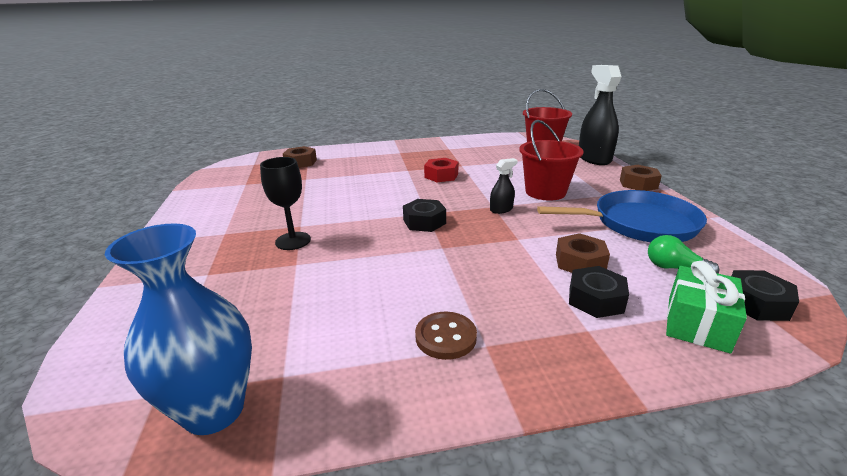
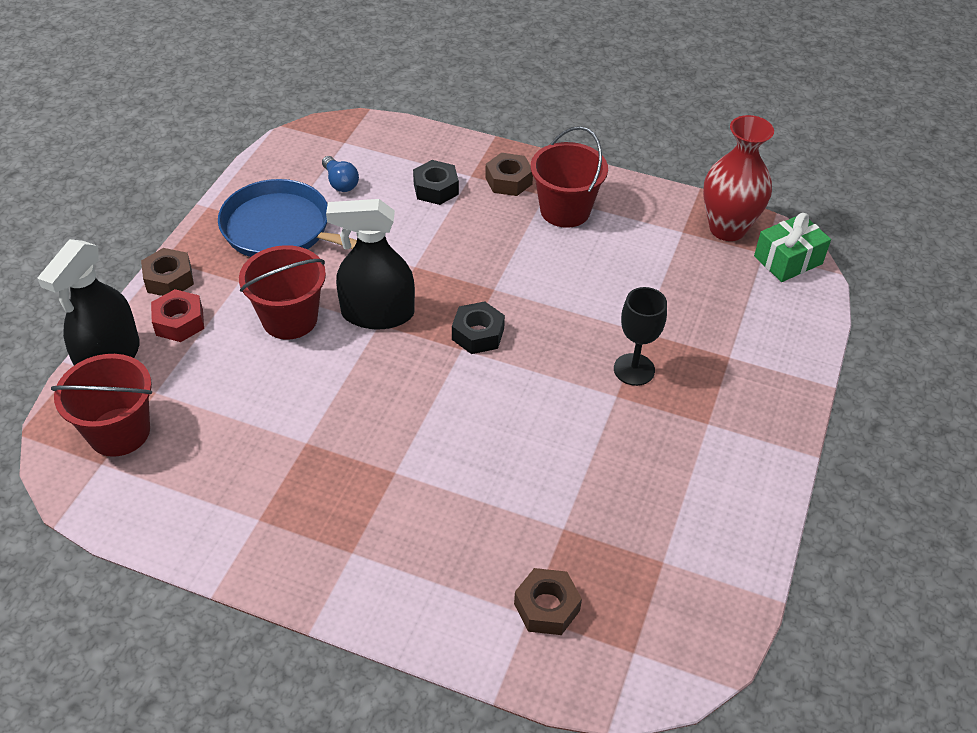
camera: 150 degrees left, 20 degrees up
(214, 410) = (727, 229): blue vase -> red vase
(441, 175) = (365, 426): red nut -> red nut (179, 322)
(445, 337) = (565, 210): brown button -> red bucket
(501, 209) = (377, 314): black spray bottle -> black spray bottle, size x2.17
(580, 262) = (400, 219): brown nut -> brown nut (508, 181)
(674, 268) = (340, 183): green light bulb -> blue light bulb
(697, 323) = (399, 149): green gift -> green gift (788, 260)
(756, 303) = (339, 141): black nut -> none

